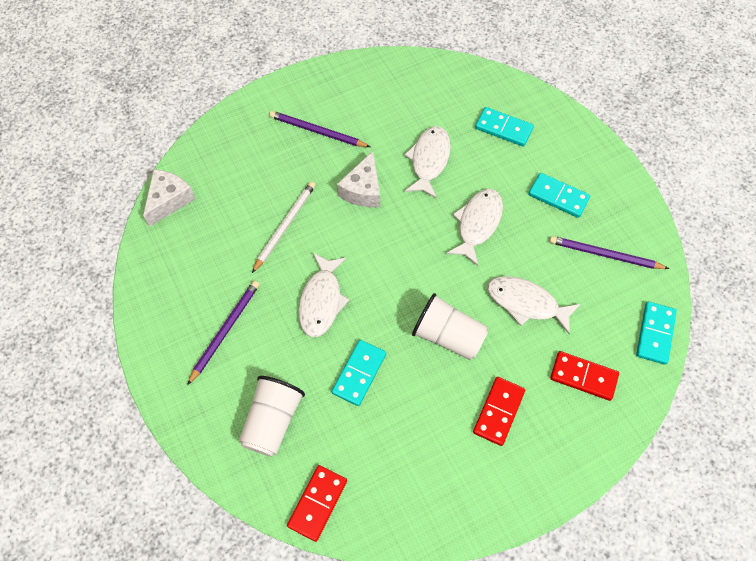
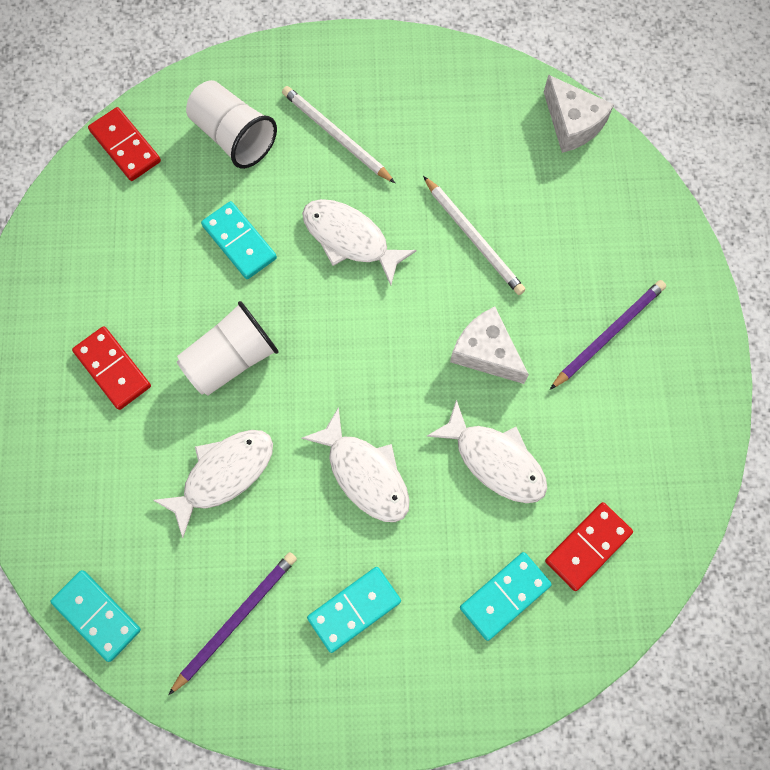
camera: 115 degrees right, 10 degrees up
(225, 331) = (364, 126): purple pencil -> none
(241, 346) = (336, 136): none -> white pencil
(583, 376) = (96, 490): red domino -> red domino (588, 547)

